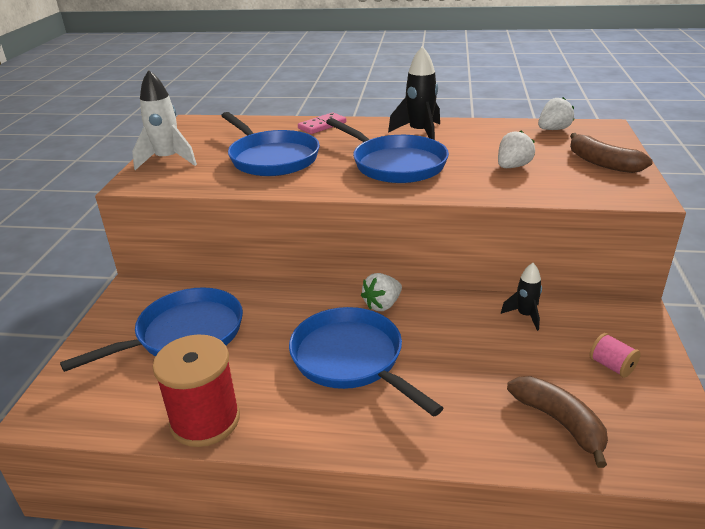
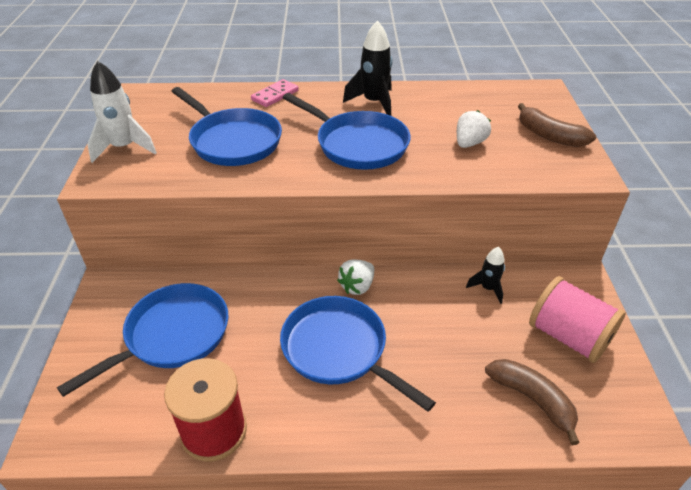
camera: 10 degrees left, 10 degrees up
(553, 129) = (499, 94): white strawberry -> none
(611, 366) = (568, 337): pink spool -> pink spool, size x2.13

